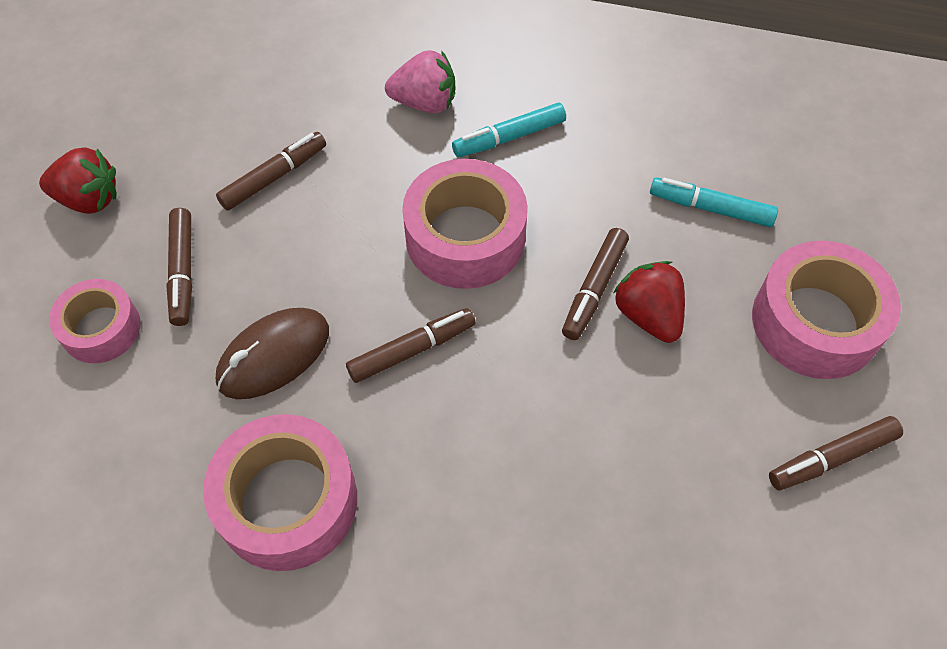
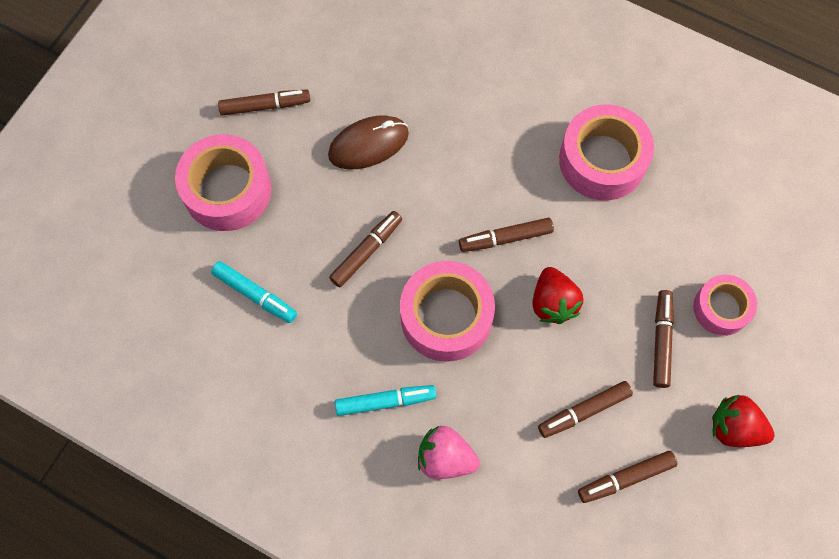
camera: 165 degrees left, 10 degrees up
(218, 126) = (625, 478): none -> brown marker
(274, 356) = (600, 257): brown mouse -> brown mouse (368, 144)
(648, 315) = (337, 223): red strawberry -> red strawberry (553, 303)

